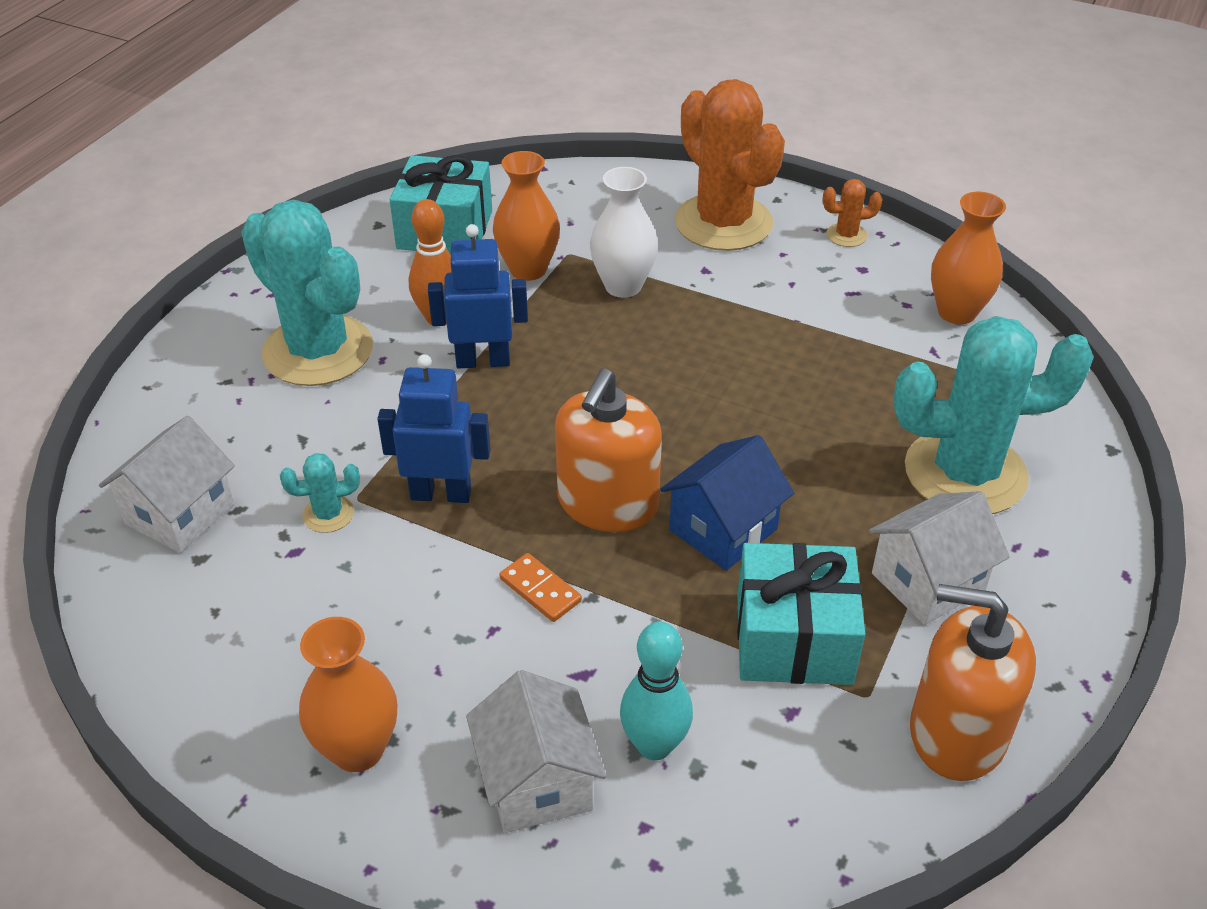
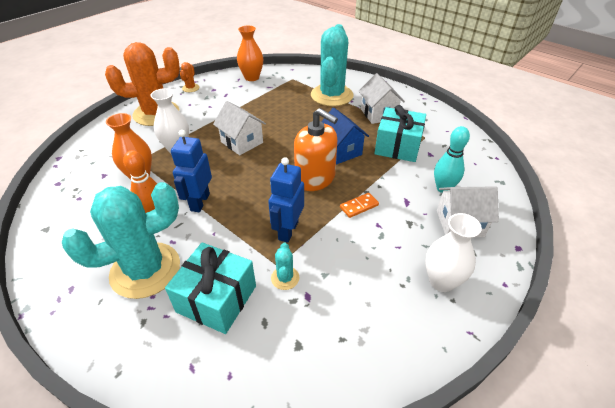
camera: 75 degrees left, 0 degrees up
(180, 514) = (256, 355): white house -> white house (242, 142)
(358, 749) = (441, 281): orange vase -> white vase
(445, 230) = (78, 201): turquoise gift -> turquoise gift (216, 299)
(957, 732) = (441, 124): orange soap dispenser -> none

